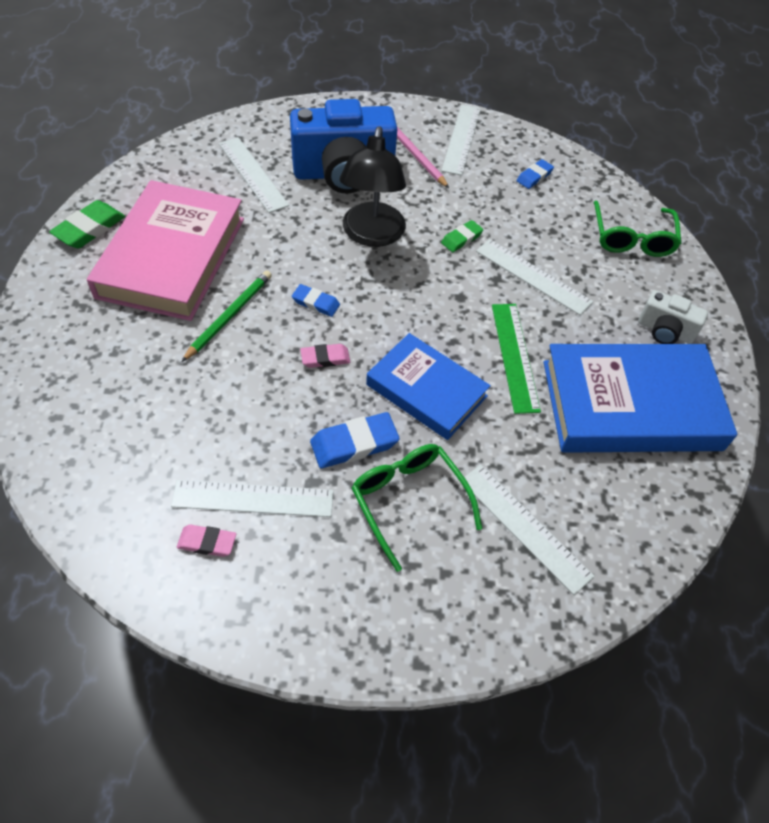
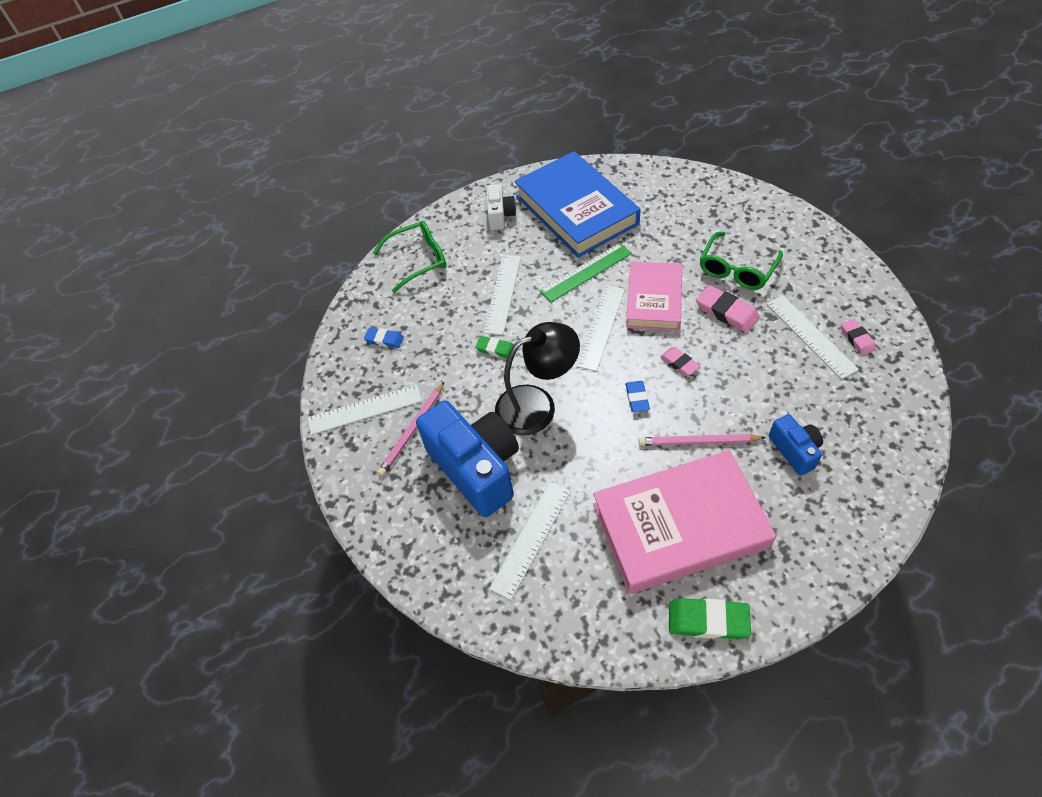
camera: 110 degrees left, 0 degrees up
(149, 378) = (794, 450): none -> blue camera
(229, 316) = (698, 442): green pencil -> pink pencil
(354, 444) = (726, 312): blue eraser -> pink eraser
(426, 390) = (654, 299): blue book -> pink book
(524, 527) = (702, 219): white ruler -> white ruler (601, 327)

